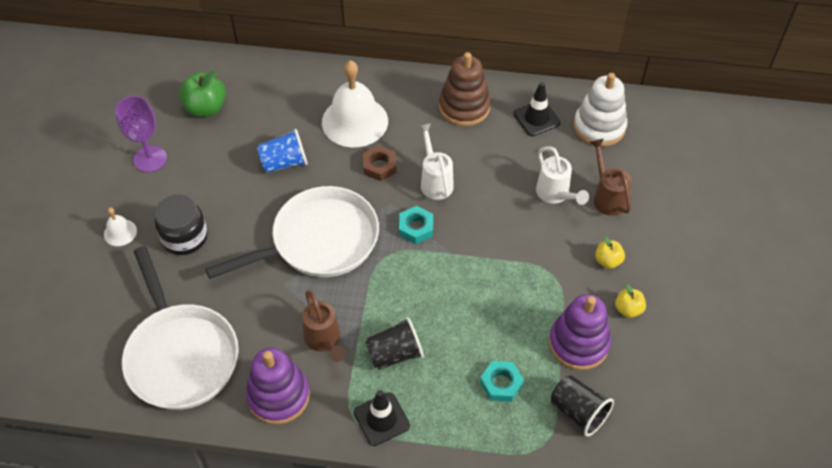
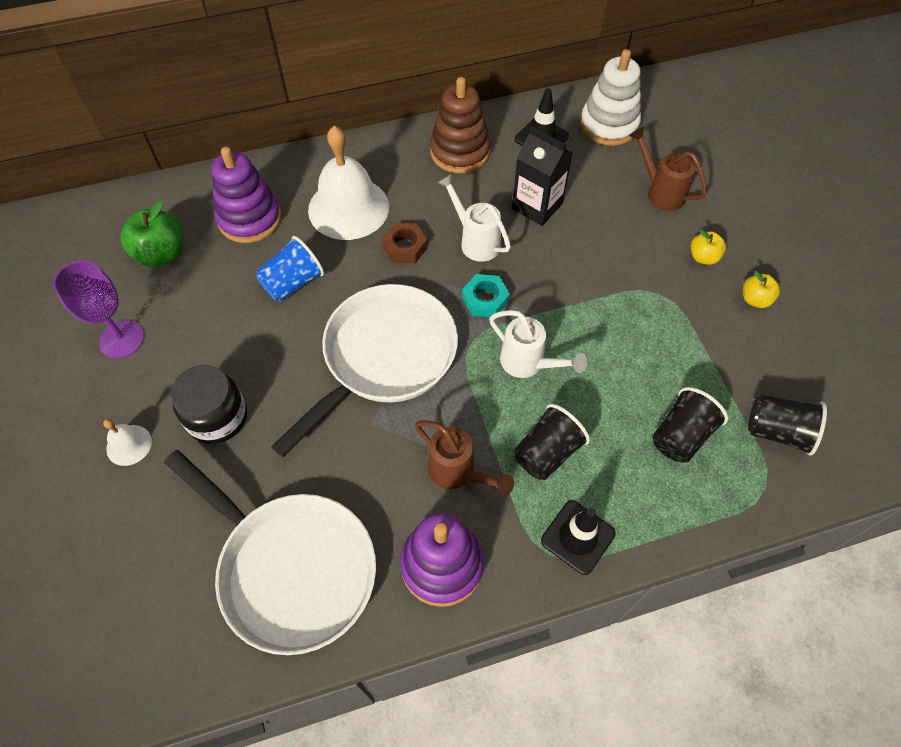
camera: 25 degrees left, 5 degrees up
(499, 172) = (537, 206): none -> black carton
(501, 384) = (681, 436): turquoise nut -> black cup
(555, 195) = (609, 209): white watering can -> white watering can (528, 364)
(578, 343) = (730, 356): purple stacking toy -> purple stacking toy (250, 219)

